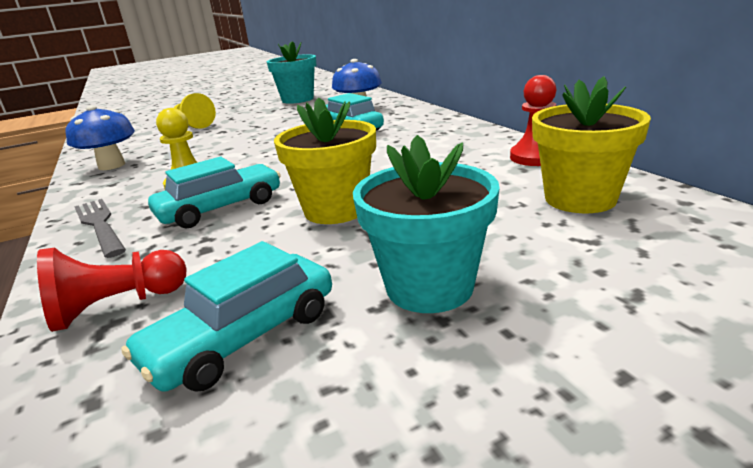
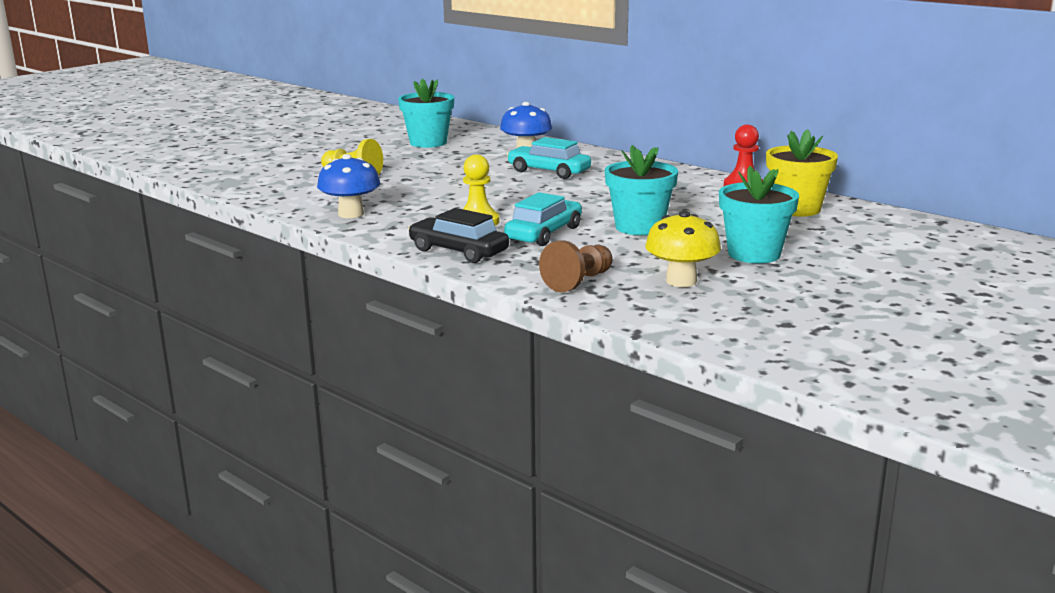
camera: 25 degrees left, 5 degrees down
(100, 225) = (458, 251): grey fork -> black car
(117, 307) = (578, 282): red pawn -> brown pawn
(243, 337) = (681, 281): turquoise car -> yellow mushroom
(335, 210) = (639, 227): yellow flower pot -> turquoise flower pot

